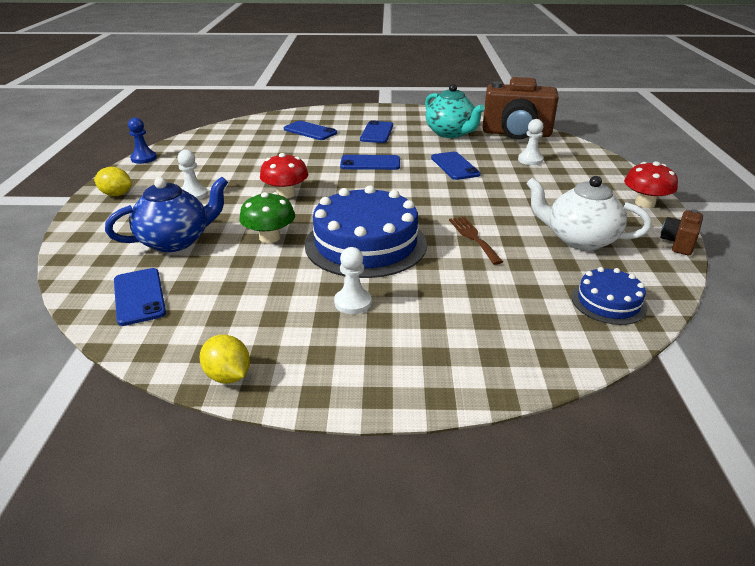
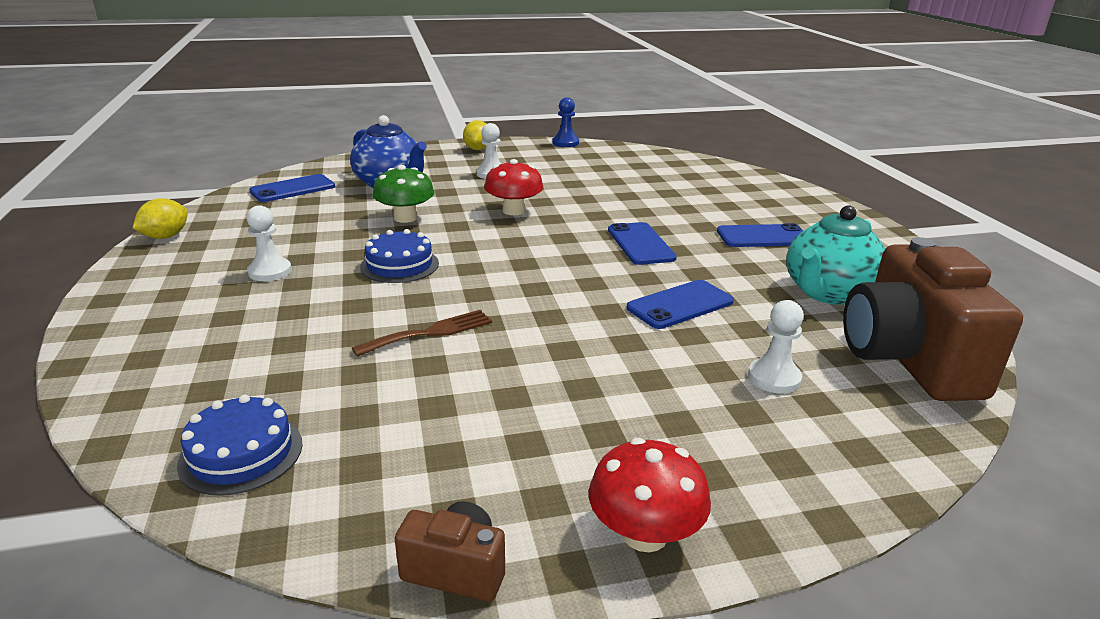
camera: 75 degrees right, 5 degrees down
(310, 131) = (720, 198): blue phone -> none
(365, 244) = (399, 265): blue cake -> blue cake, size x0.51
(579, 240) = (445, 431): white teapot -> none

